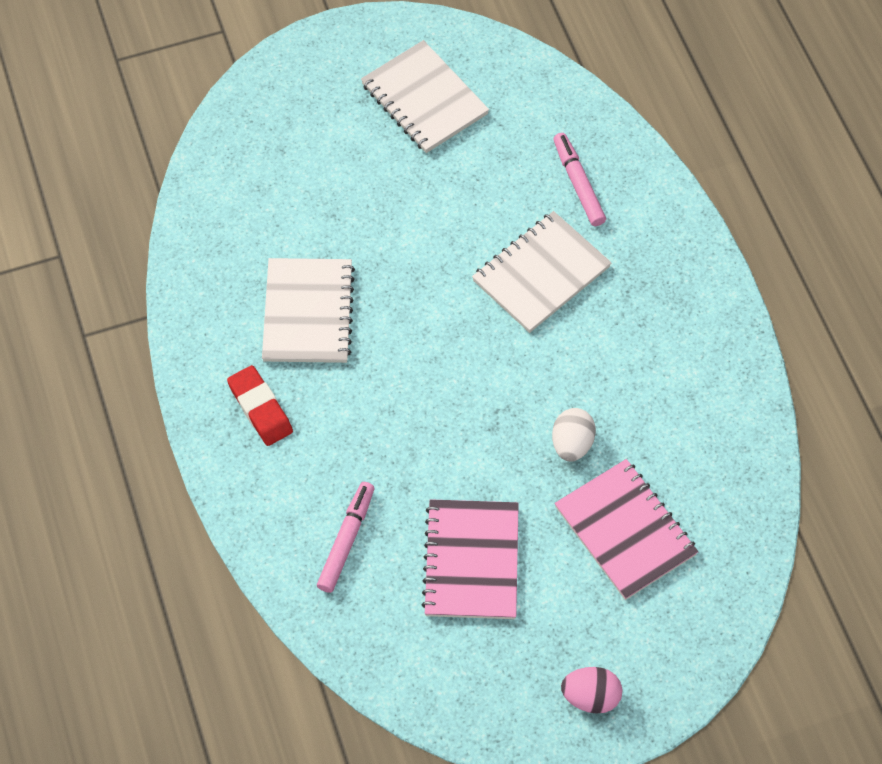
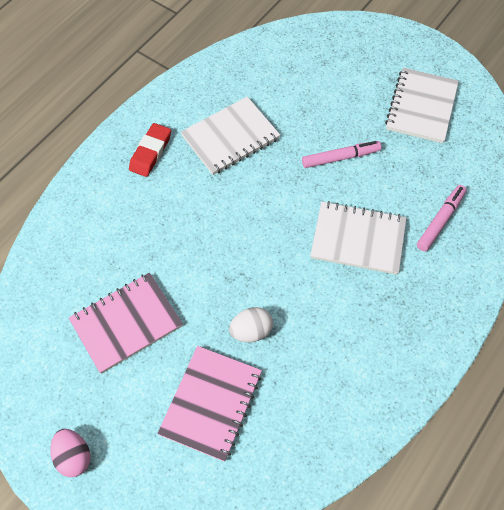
camera: 55 degrees right, 0 degrees up
(346, 540) = (95, 246): pink marker -> pink marker (340, 158)

